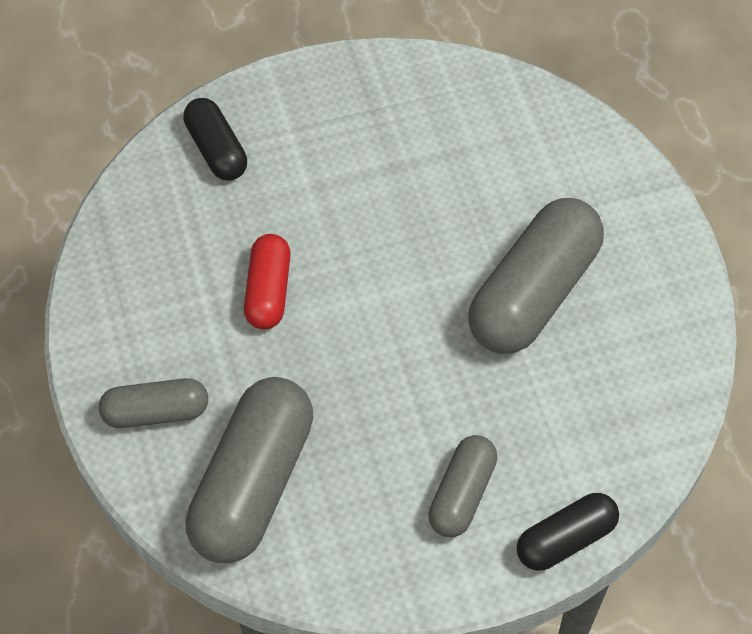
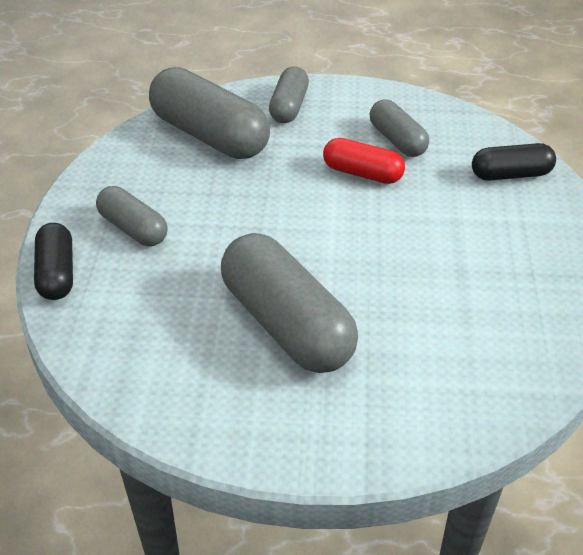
camera: 110 degrees right, 15 degrees down
(189, 272) = (397, 140): none -> grey capsule

